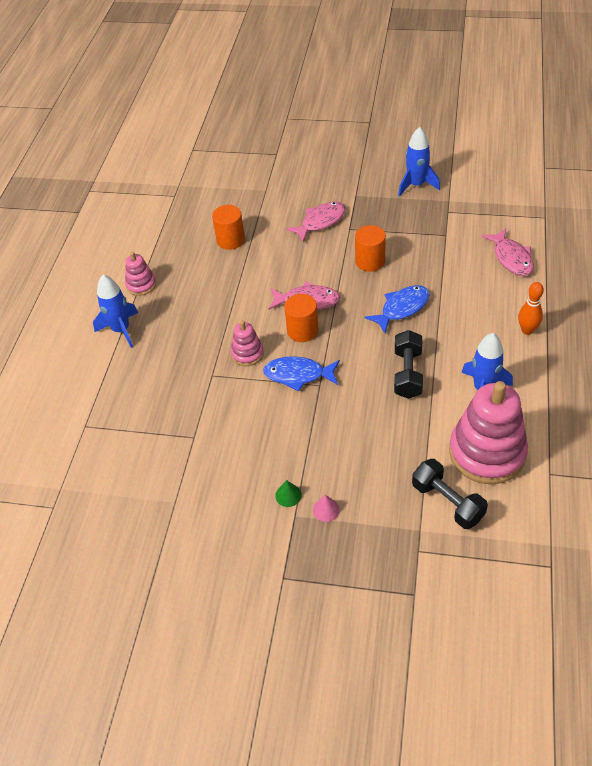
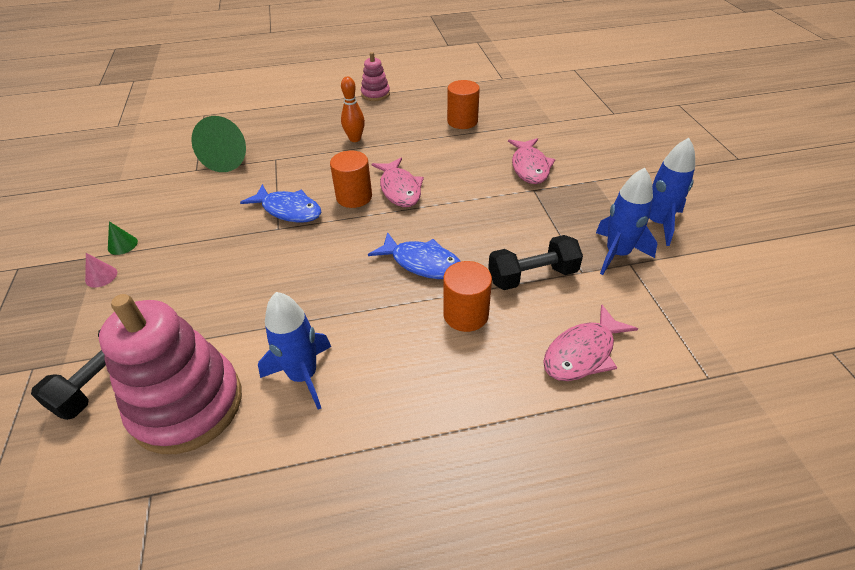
camera: 65 degrees right, 5 degrees down
(121, 330) = (316, 100): blue rocket -> blue rocket (617, 254)
(190, 409) = (229, 158): none -> green cone
(247, 354) = (309, 171): pink stacking toy -> none
(298, 375) = (288, 210): blue fish -> blue fish turned 135 degrees clockwise
(320, 222) = (529, 167): pink fish -> pink fish turned 60 degrees clockwise
(370, 261) = (488, 218): orange cylinder -> orange cylinder (466, 314)
(407, 373) = (312, 293): black dumbbell -> black dumbbell (532, 276)
(527, 330) = (437, 405): orange bowling pin -> orange bowling pin (355, 139)

